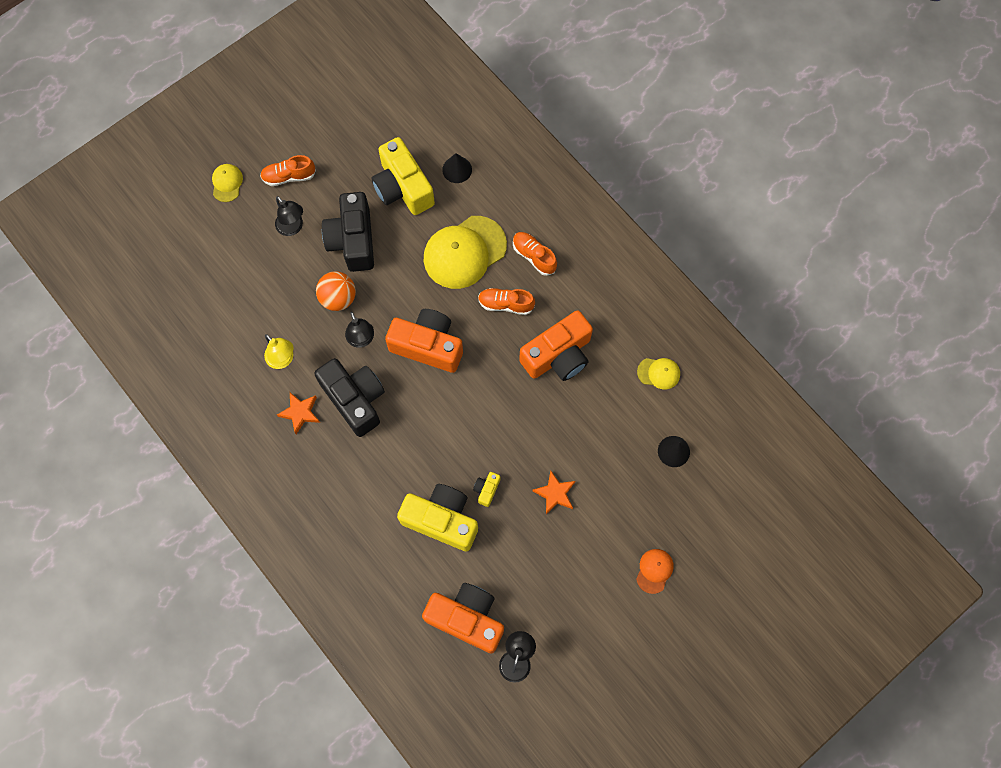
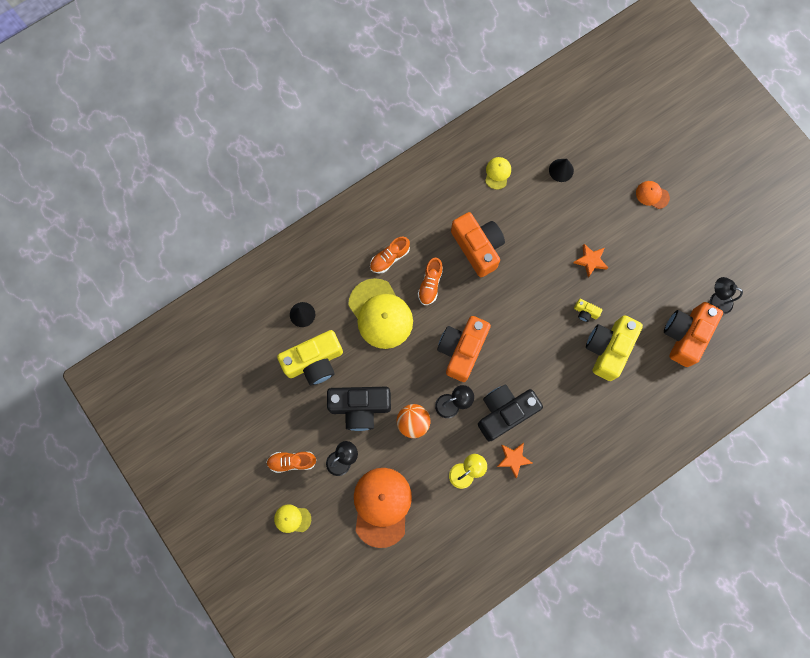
camera: 85 degrees left, 5 degrees up
(242, 273) = (382, 506): none -> orange cap
(289, 176) = (292, 461): orange shoe -> orange shoe turned 90 degrees clockwise

